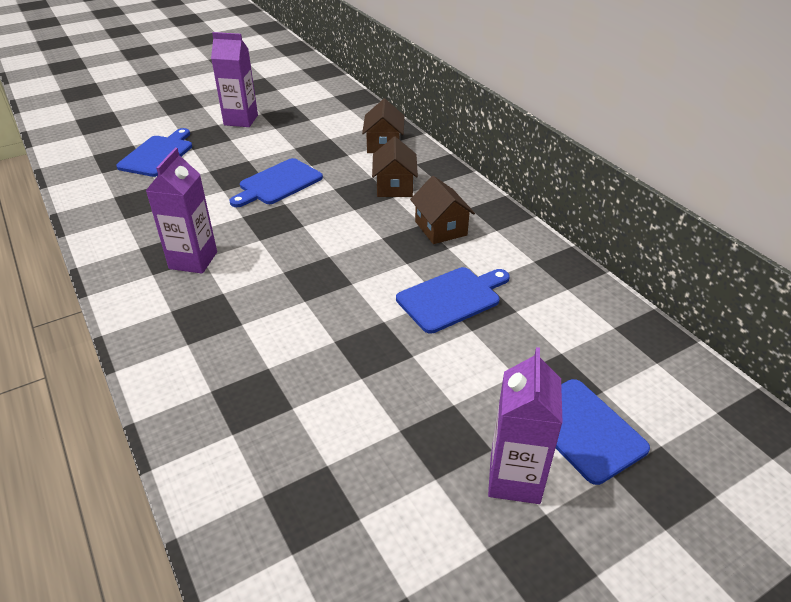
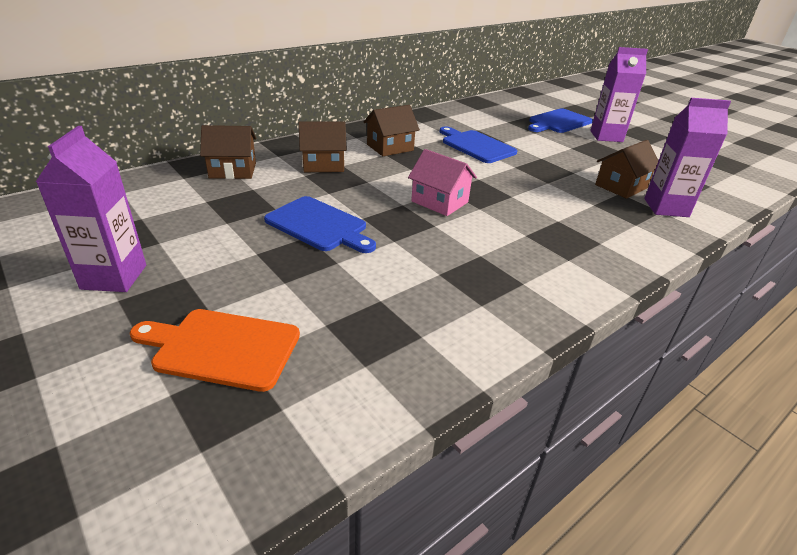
camera: 100 degrees left, 5 degrees down
(158, 155) = (222, 347): blue cutting board -> orange cutting board
(193, 260) = (487, 260): purple carton -> purple carton (666, 208)
(303, 248) = (439, 202): none -> pink house
(310, 417) = (621, 186): none -> brown house

